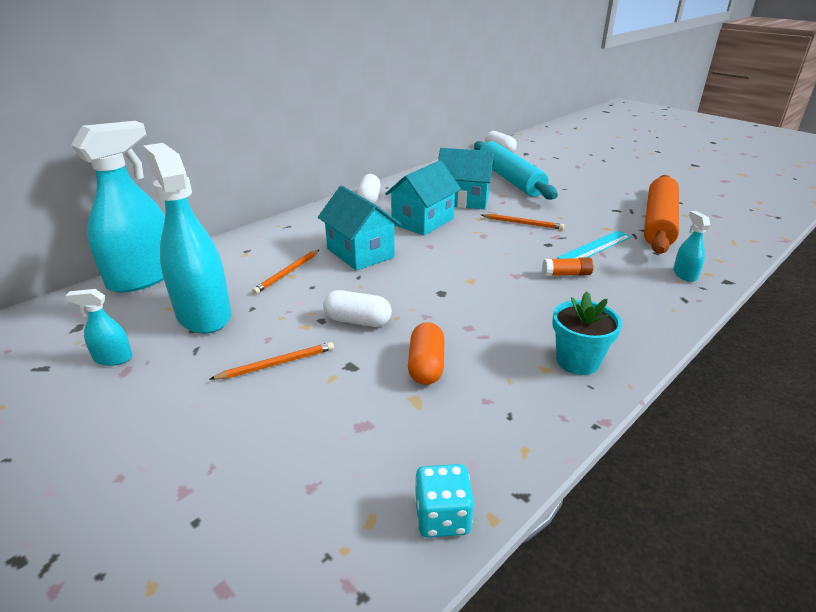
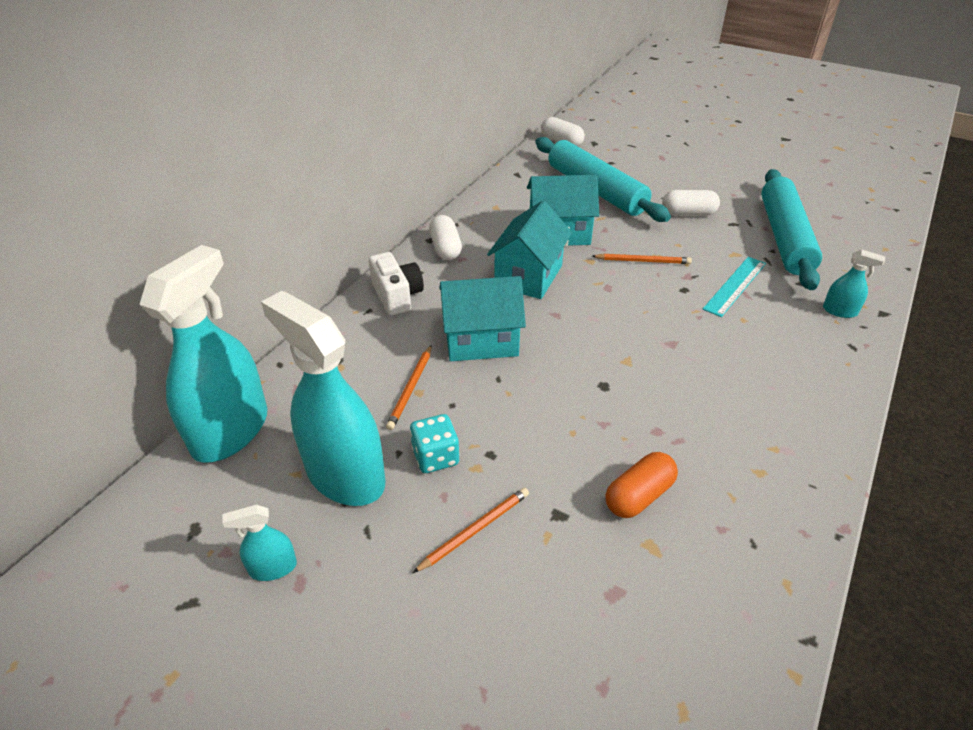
camera: 15 degrees left, 10 degrees up
(314, 221) = (397, 296): none -> white camera
(357, 321) = (532, 447): white capsule -> white capsule (688, 213)
(360, 253) = (481, 340): turquoise house -> turquoise house turned 45 degrees counterclockwise
(426, 366) = (639, 495): orange capsule -> orange capsule turned 60 degrees clockwise
(442, 517) = (749, 688): turquoise dice -> turquoise dice (435, 457)
(566, 274) = (723, 332): orange glue stick -> none
(577, 361) = (786, 455): turquoise flower pot -> none
(658, 223) = (784, 237): orange rolling pin -> turquoise rolling pin
(684, 275) = (839, 311): turquoise spray bottle -> turquoise spray bottle turned 135 degrees clockwise

